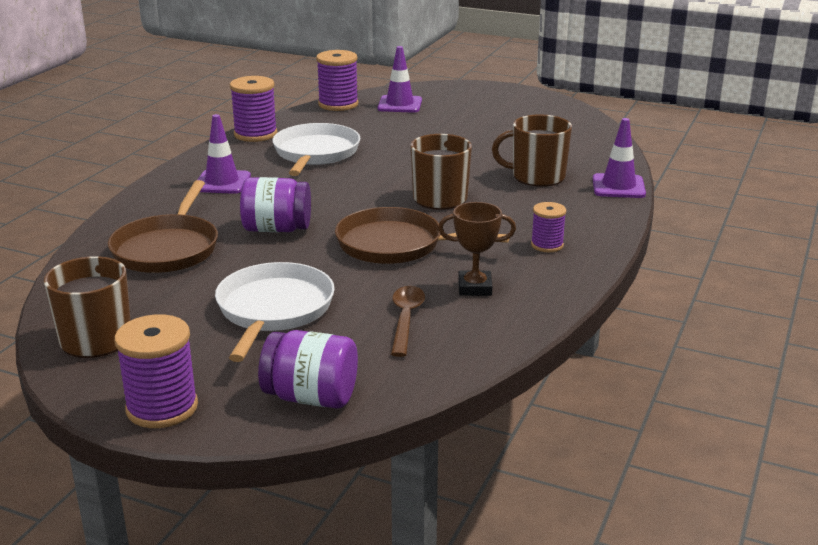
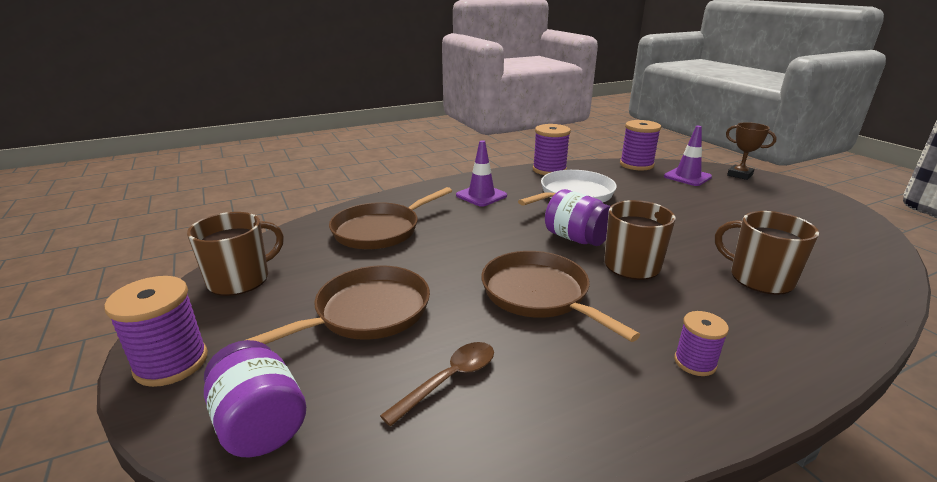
camera: 40 degrees right, 0 degrees up
(273, 310) = (367, 312): white pan -> brown pan
(277, 229) = (467, 243): purple jar -> purple jar (576, 238)
(475, 288) = (557, 377): brown trophy -> brown trophy (739, 175)
(618, 186) = (858, 325): purple traffic cone -> none

